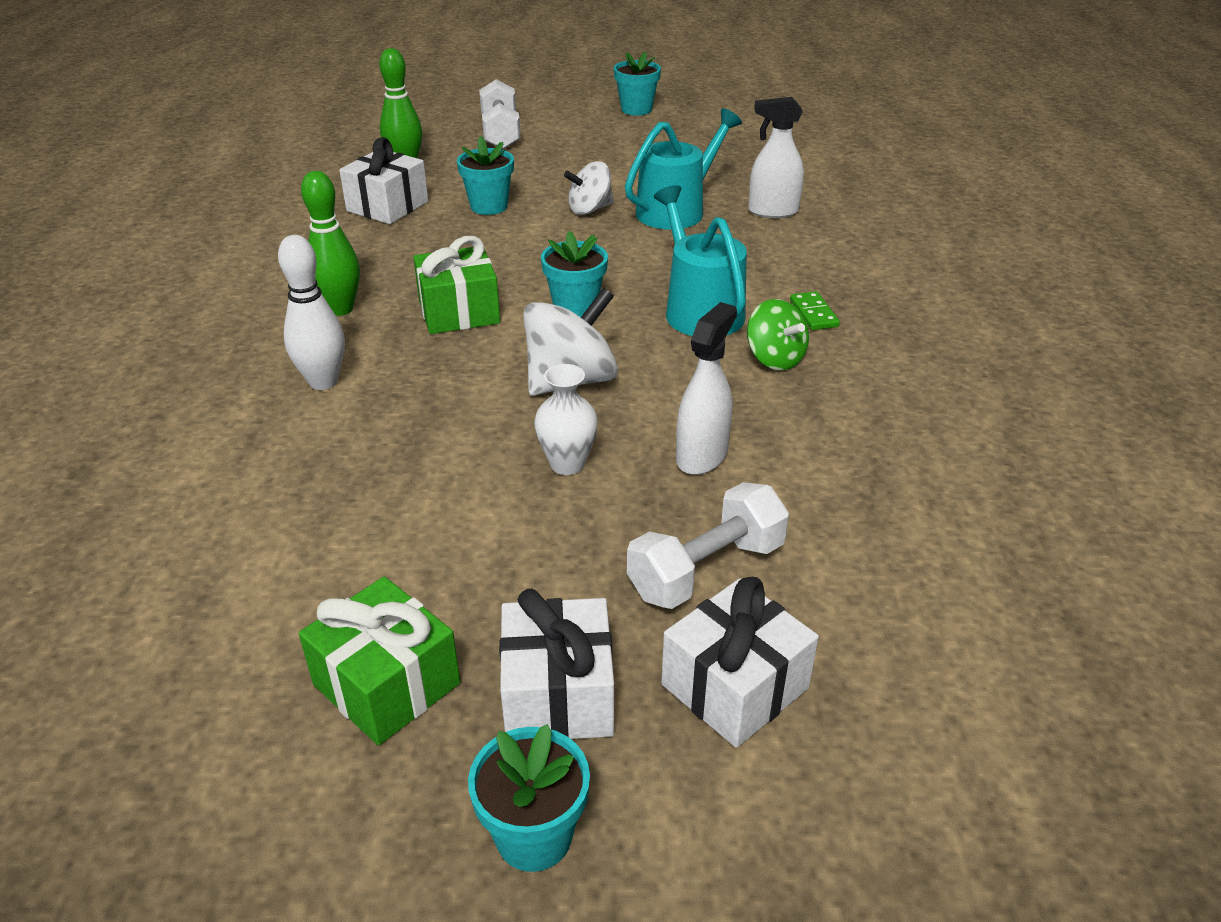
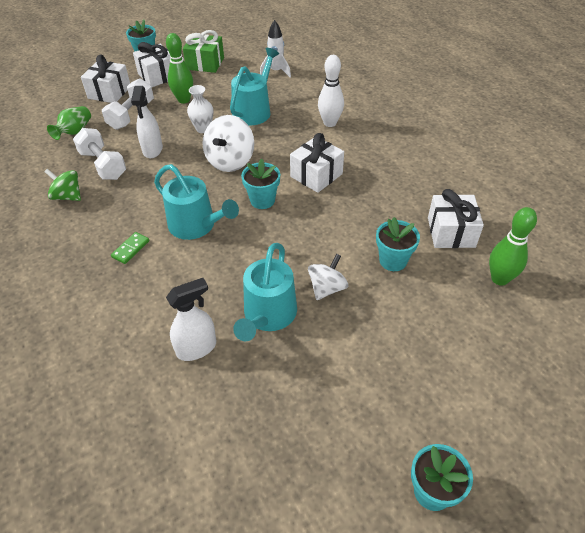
camera: 150 degrees right, 10 degrees up
(250, 558) = (276, 71): none -> white rocket
(340, 309) = (371, 155): green bowling pin -> green bowling pin (184, 100)
(425, 465) = (254, 111): none -> turquoise watering can
(459, 312) = (316, 175): green gift -> white gift
(501, 133) = (495, 364): white dumbbell -> white dumbbell (103, 165)
(775, 358) = (141, 209): green spinning top -> green spinning top (68, 196)
(813, 313) = (131, 249): green domino -> green domino turned 75 degrees clockwise
(868, 575) = (74, 132): none -> green vase

